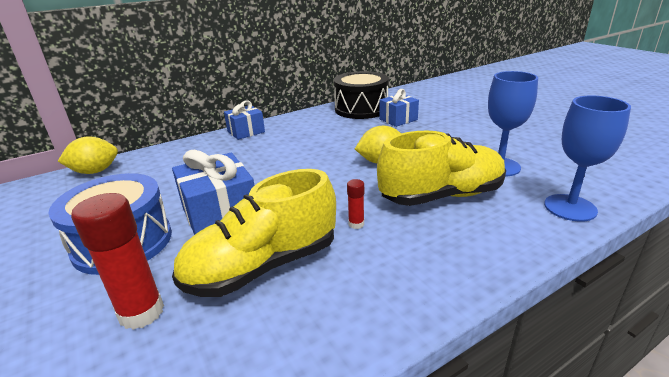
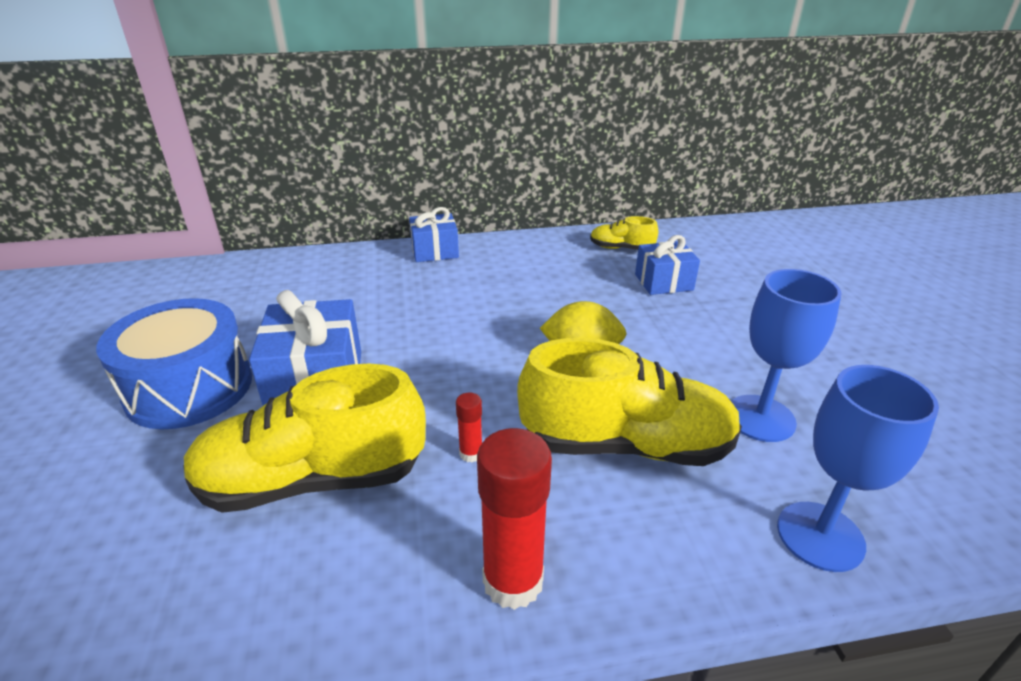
camera: 20 degrees right, 5 degrees up
(95, 171) = (224, 270): yellow lemon -> none
(141, 312) = (148, 496): red glue stick -> red glue stick (513, 581)
(361, 109) = (621, 248): black drum -> yellow shoe

